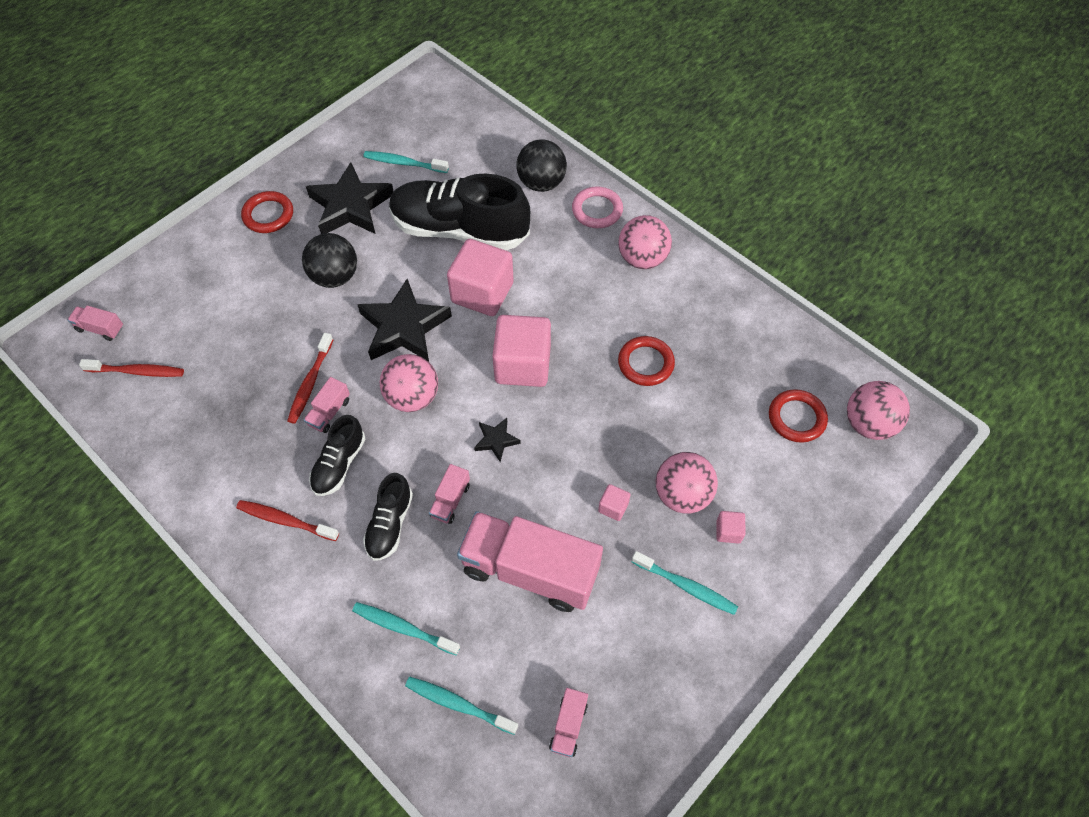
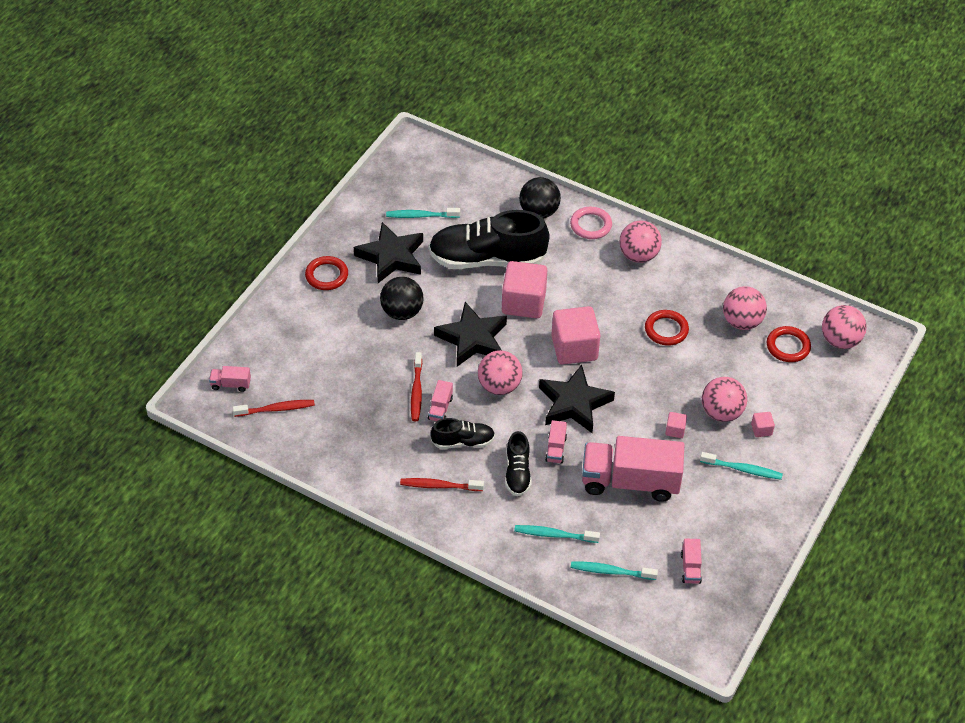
camera: 15 degrees left, 10 degrees down
(339, 464) = (463, 442): black shoe -> black shoe turned 105 degrees counterclockwise
(496, 440) = (574, 403): black star -> black star, size x2.14
(745, 371) = (742, 322): none -> pink ball

